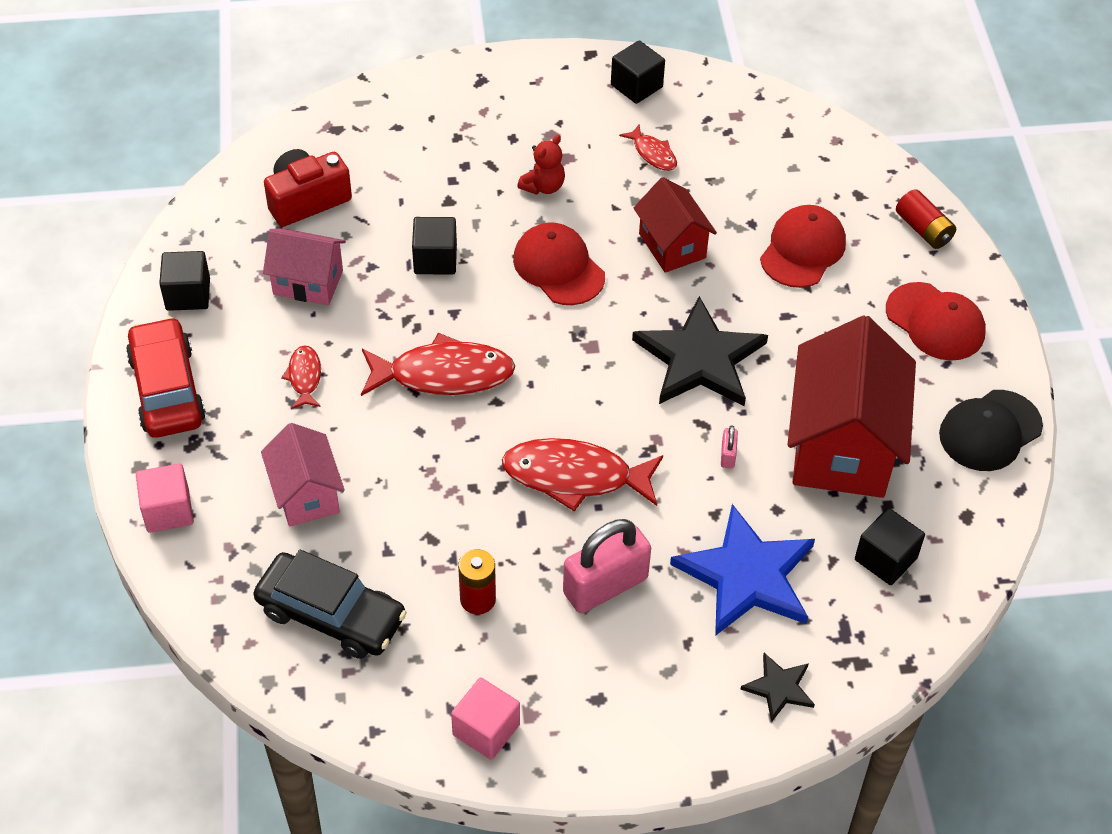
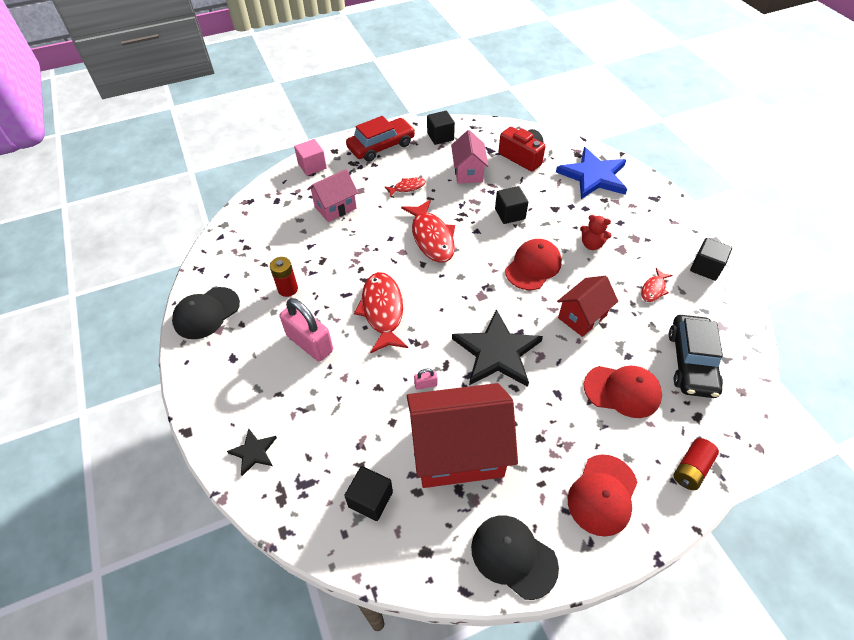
camera: 75 degrees right, 0 degrees up
(331, 615) = (266, 235): black car -> black car (691, 362)
(486, 730) = (206, 313): pink cube -> black cap
(747, 575) = (335, 415): blue star -> blue star (593, 176)

